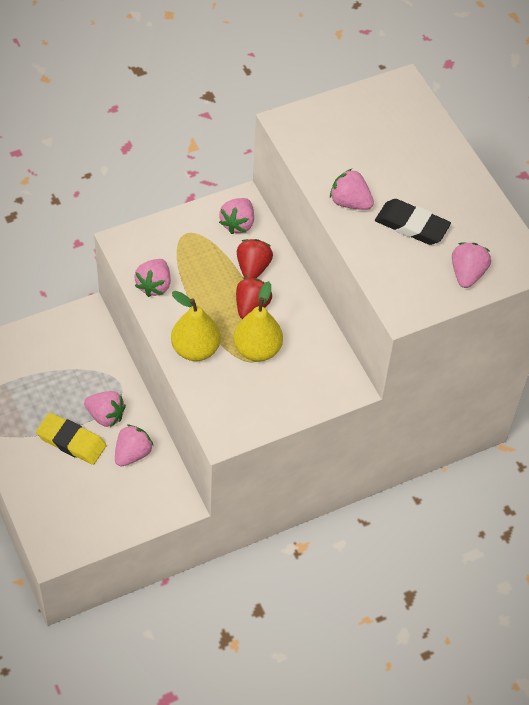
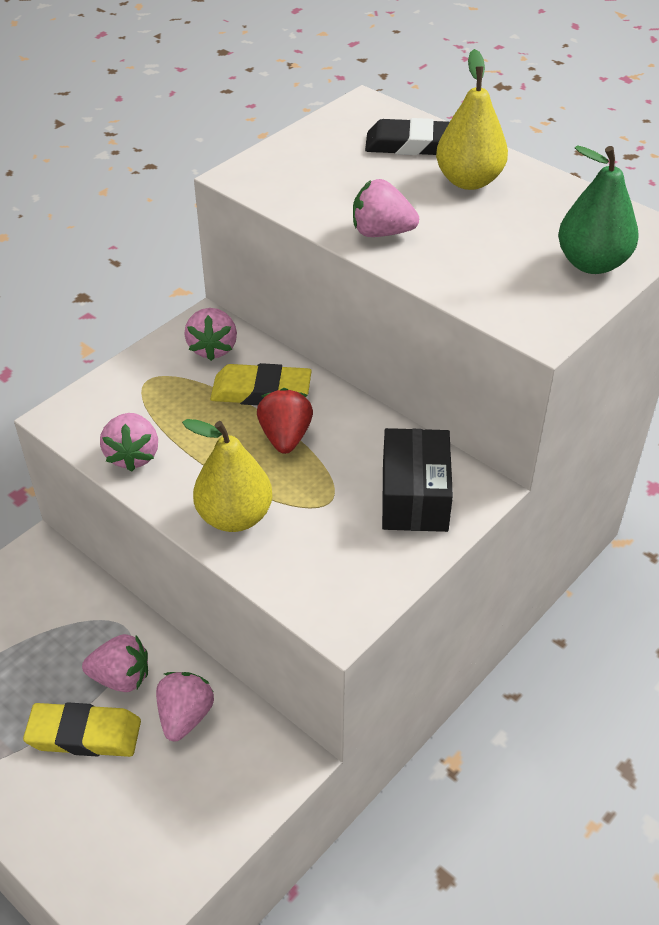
camera: 20 degrees left, 10 degrees down
(253, 268) = (261, 391): red strawberry -> yellow eraser
(257, 349) = (323, 487): yellow pear -> yellow pear (469, 181)
(308, 377) = (414, 497): none -> black box
(412, 225) = (480, 234): black eraser -> black eraser (413, 144)
(467, 274) = (592, 263): pink strawberry -> green pear

